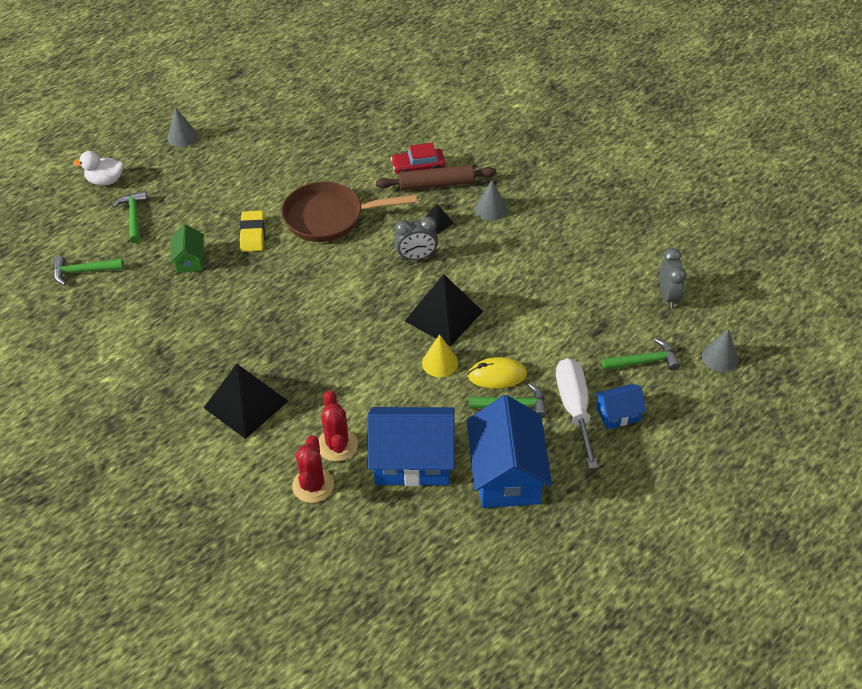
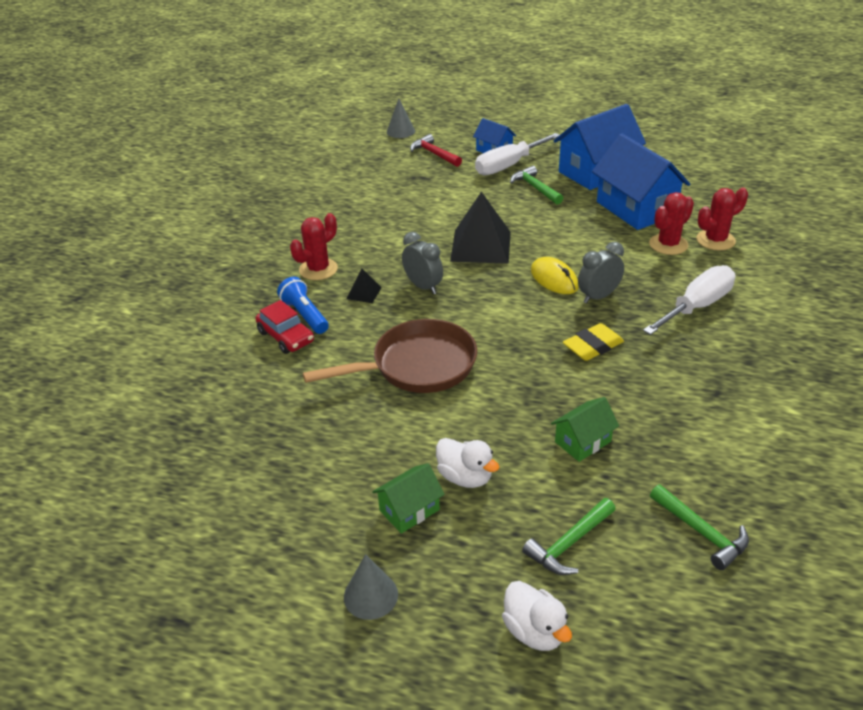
camera: 120 degrees left, 10 degrees down
(217, 198) = (465, 477): none -> white duck
(218, 168) = (409, 510): none -> green house
(246, 404) = (696, 306): black pyramid -> white screwdriver
(252, 234) = (495, 412): yellow eraser -> yellow eraser (593, 346)
(329, 217) = (417, 366): brown pan -> brown pan turned 75 degrees counterclockwise
(436, 184) = (305, 315): brown rolling pin -> blue flashlight
(440, 363) = (533, 230): yellow cone -> none
(491, 209) = (318, 269): grey cone -> red cactus
(497, 375) = (515, 202): yellow mouse -> yellow mouse (554, 279)
(644, 361) = (434, 154): green hammer -> red hammer
(668, 296) = (356, 162): grey clock -> grey clock (598, 296)

